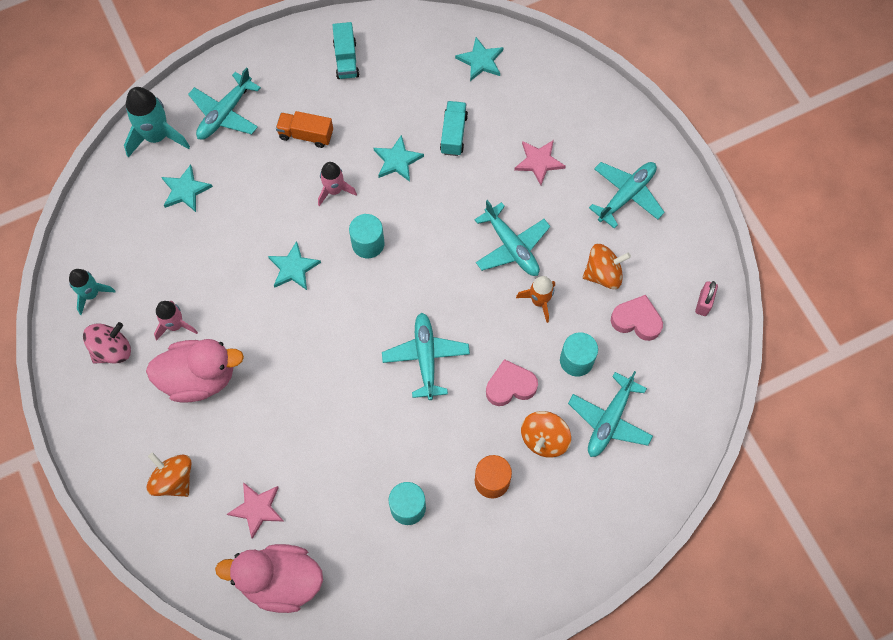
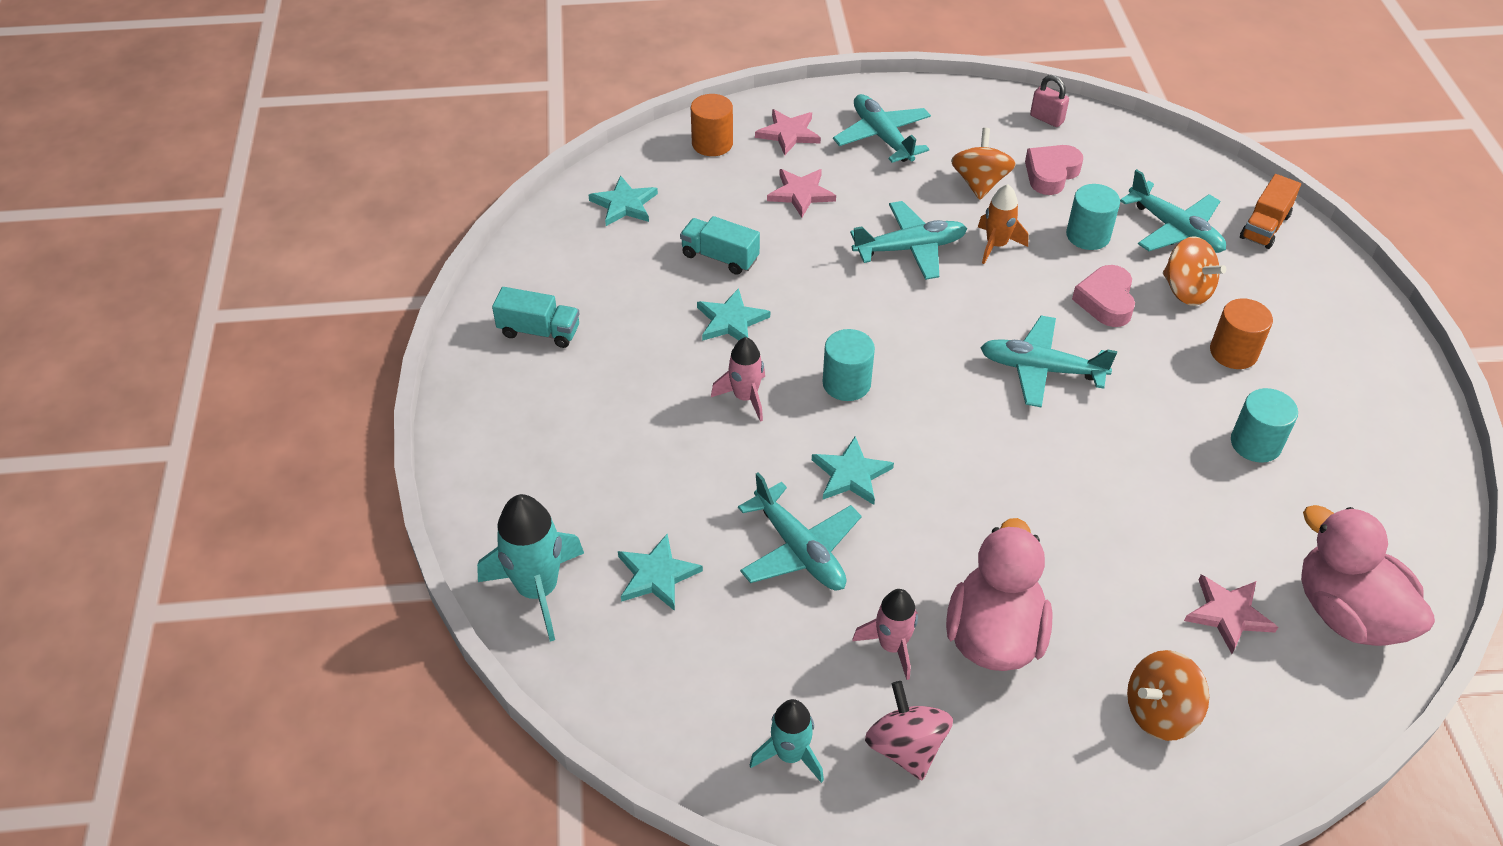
camera: 70 degrees left, 20 degrees down
(225, 114) = (547, 491): turquoise plane -> turquoise plane (799, 550)
(281, 581) = (1346, 613): pink duck -> pink duck turned 120 degrees clockwise
(306, 135) = (638, 406): orange truck -> orange truck (1264, 227)
(567, 90) = (712, 144): none -> orange cylinder
(601, 133) = (788, 133): none -> pink star

